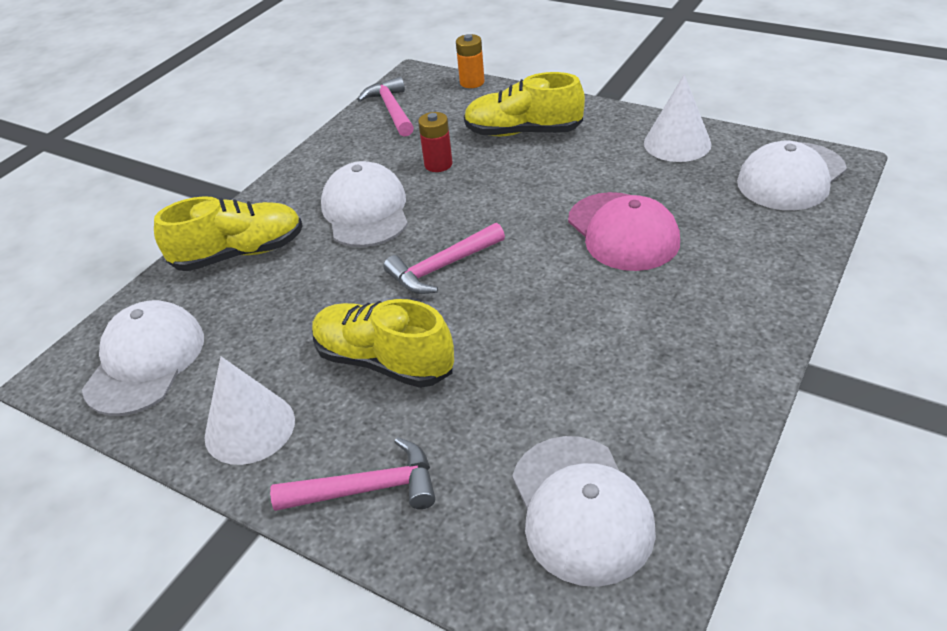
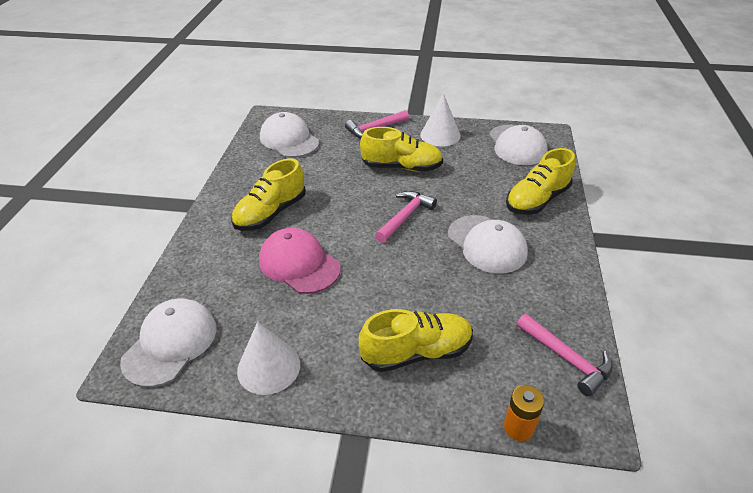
camera: 155 degrees right, 0 degrees up
(438, 164) = (467, 297): red battery -> none
(652, 318) = (271, 213): none -> yellow shoe

